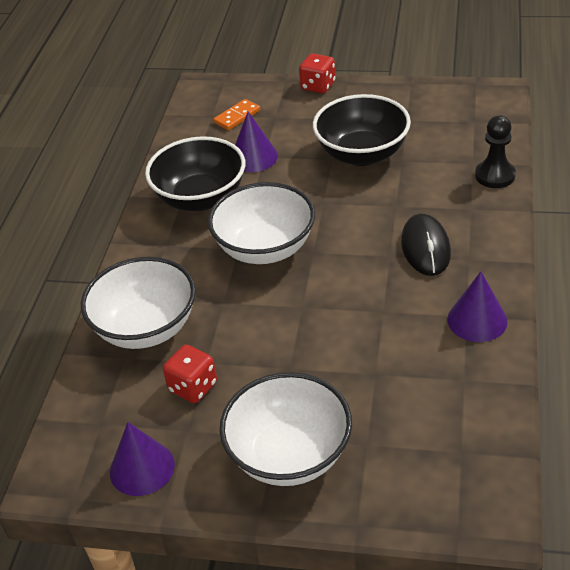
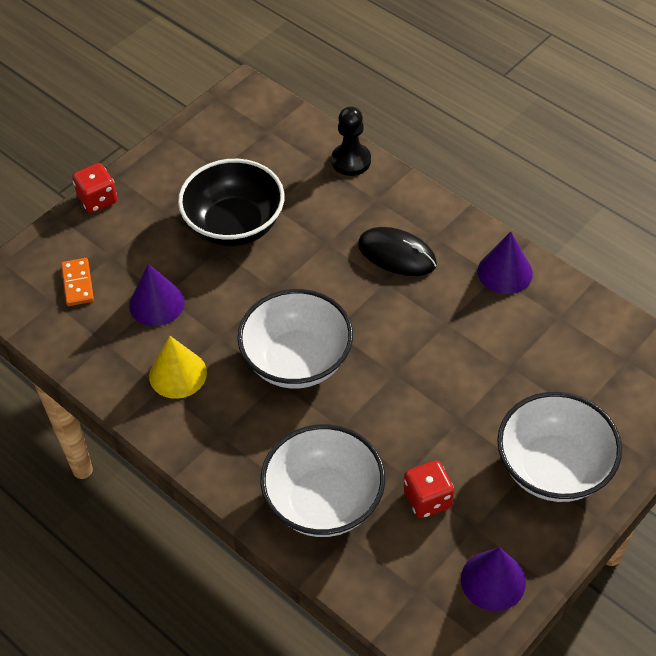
camera: 60 degrees left, 10 degrees up
(201, 198) = (178, 374): black bowl -> yellow cone

